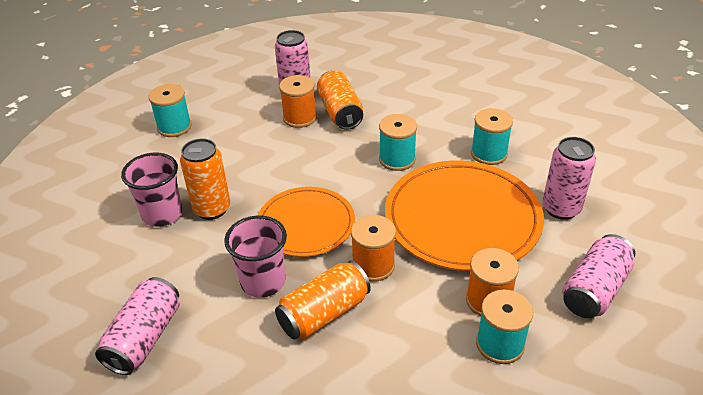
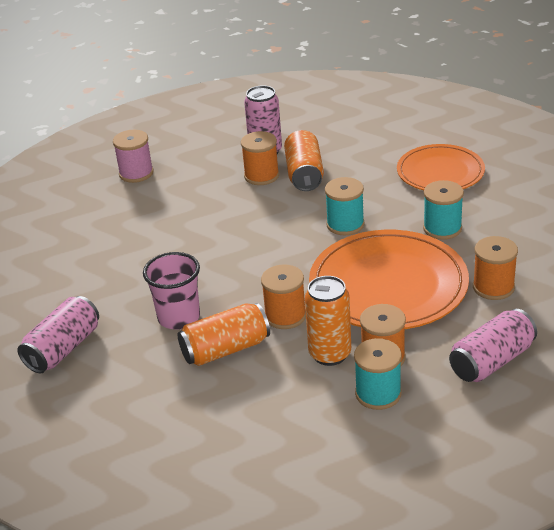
camera: 15 degrees right, 5 degrees down
(162, 214) = (104, 251): pink cup -> none
(174, 127) = (136, 173): turquoise spool -> pink spool
(212, 209) = (151, 251): orange can -> orange can (330, 354)
(306, 224) = (234, 274): orange plate -> orange plate (440, 172)
(561, 208) = (493, 287): pink can -> orange spool

